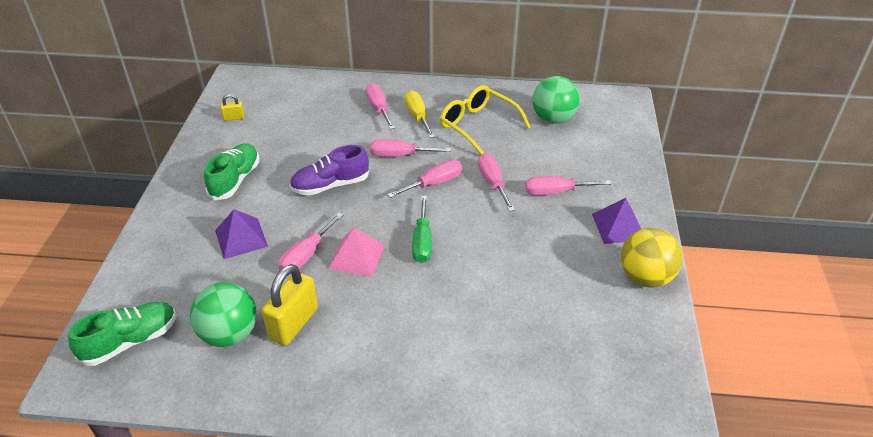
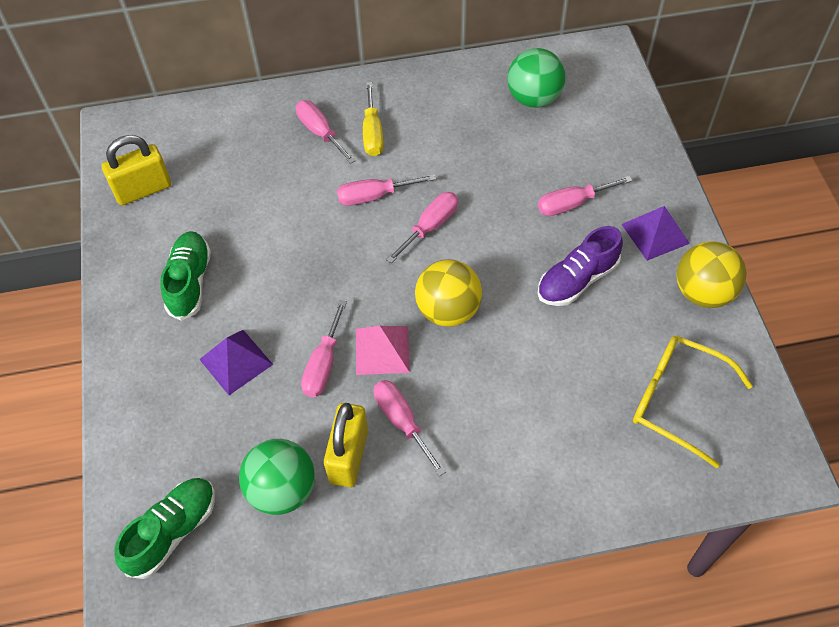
camera: 15 degrees left, 15 degrees up
(234, 118) = (143, 190): yellow padlock -> yellow padlock, size x2.09
(330, 185) = (309, 260): purple shoe -> purple shoe (577, 280)
(418, 116) = (372, 133): yellow screwdriver -> yellow screwdriver turned 150 degrees counterclockwise
(422, 242) = (448, 310): green screwdriver -> yellow ball
(478, 126) = (450, 130): yellow glasses -> yellow glasses (677, 401)
(493, 183) = (497, 209): pink screwdriver -> pink screwdriver (402, 422)

